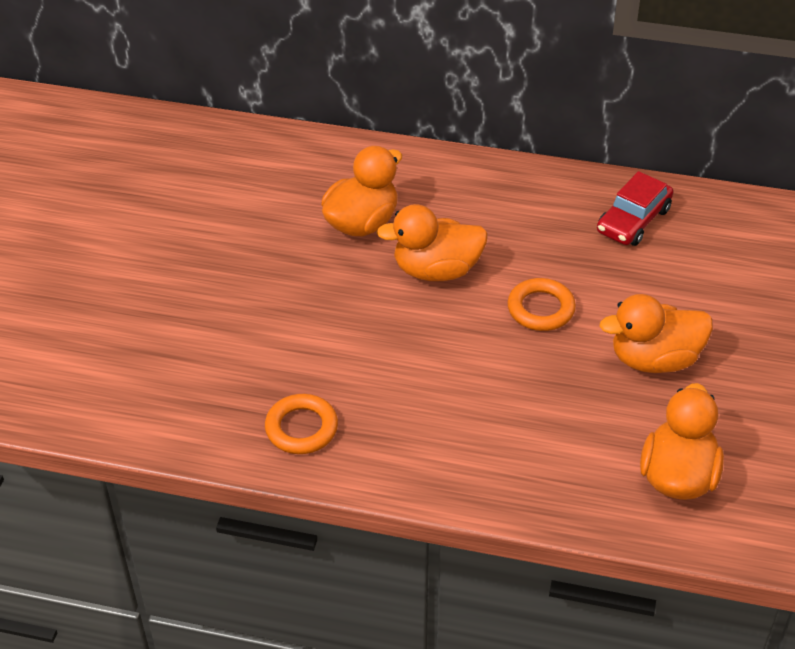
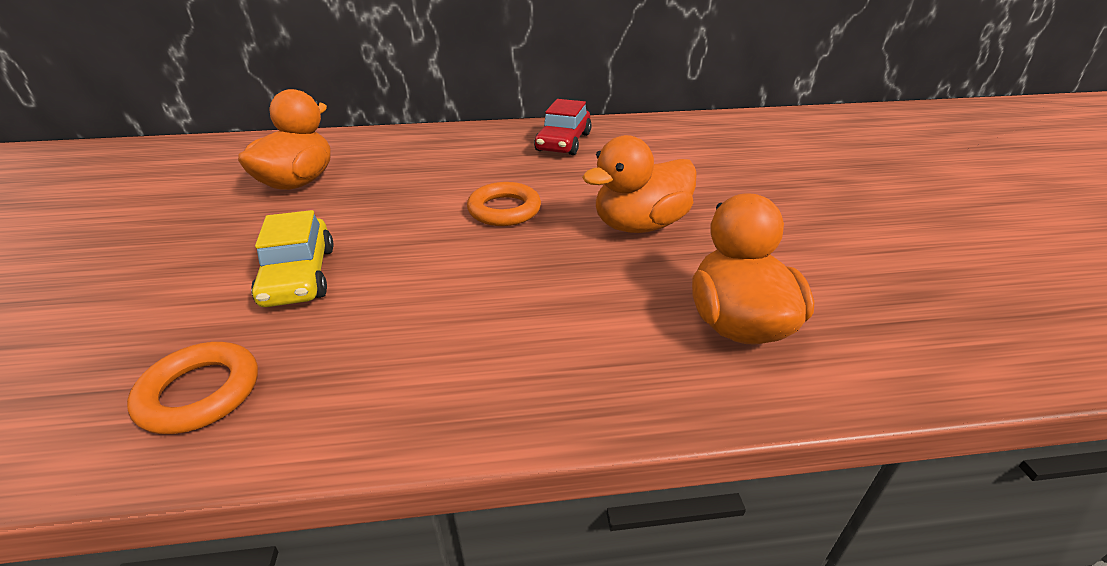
camera: 20 degrees left, 10 degrees down
(362, 343) = (299, 276): none -> yellow car
(436, 270) = (384, 201): orange duck -> none

